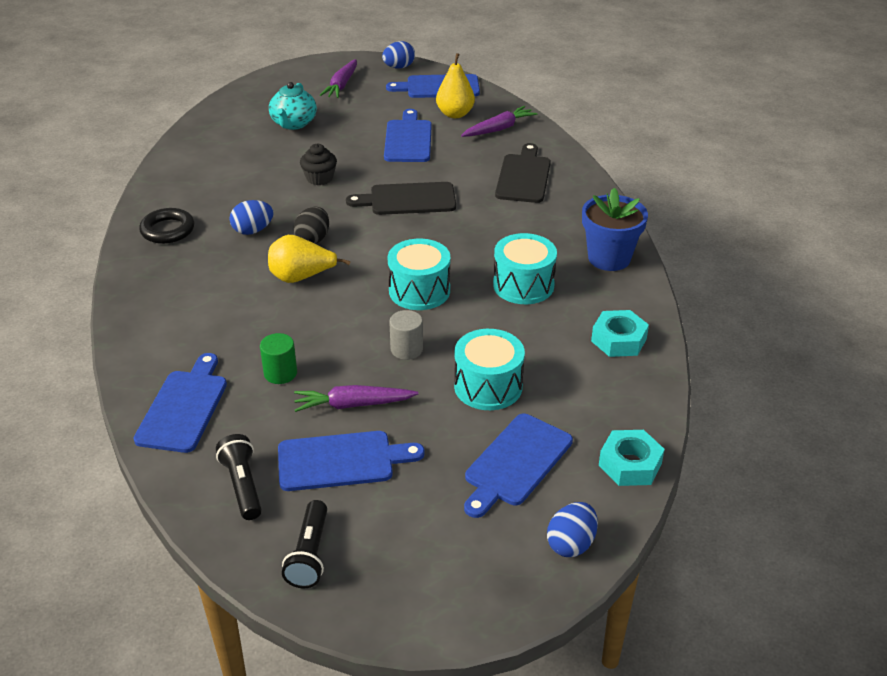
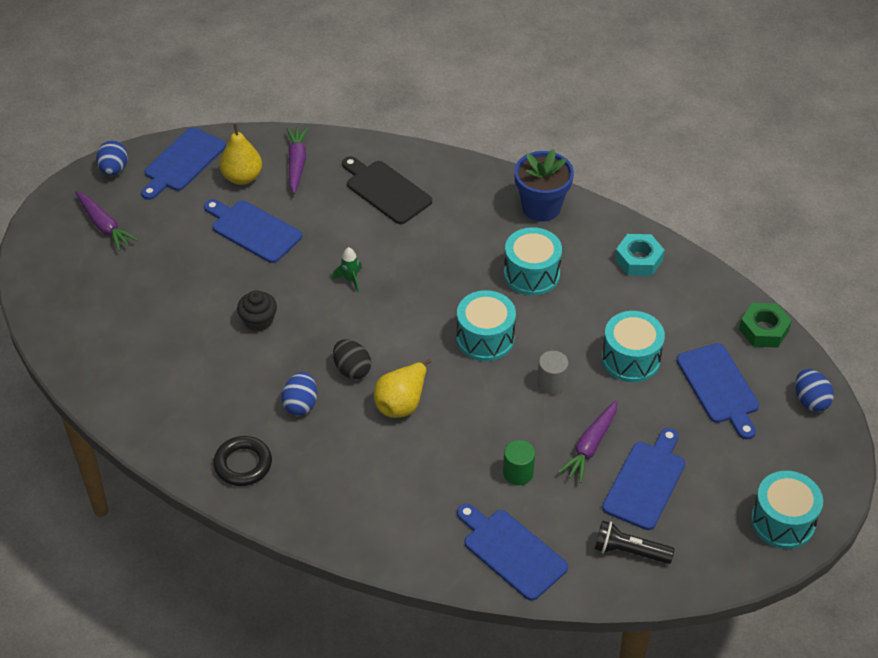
camera: 55 degrees left, 10 degrees up
(293, 124) = (141, 294): turquoise teapot -> none
(309, 554) = (725, 542): black flashlight -> none
(376, 591) = (783, 521): none -> turquoise drum
(408, 199) = (350, 279): black cutting board -> green rocket
(630, 464) = (763, 330): turquoise nut -> green nut

